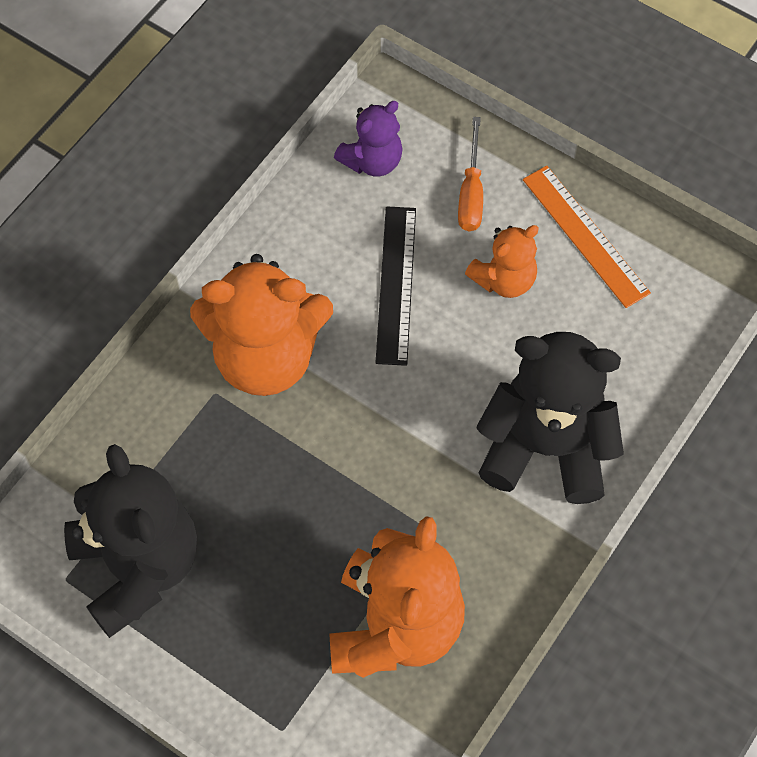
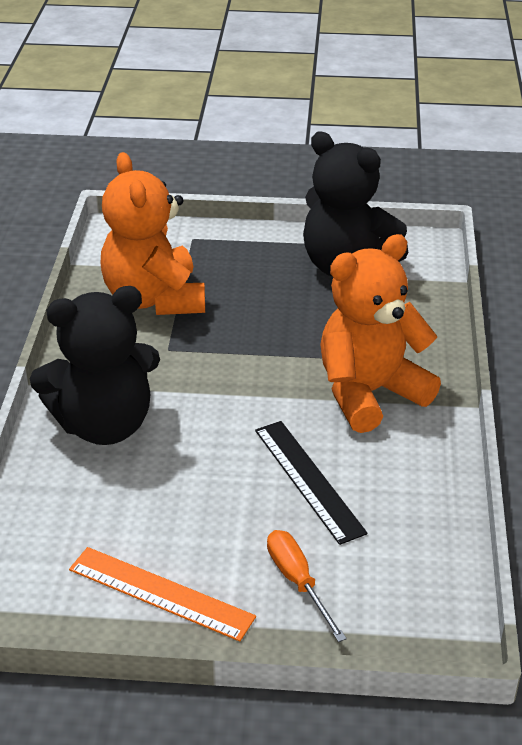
camera: 150 degrees right, 25 degrees down
(372, 161) = (413, 567): purple teddy bear -> none
(504, 279) = (215, 523): orange teddy bear -> none

